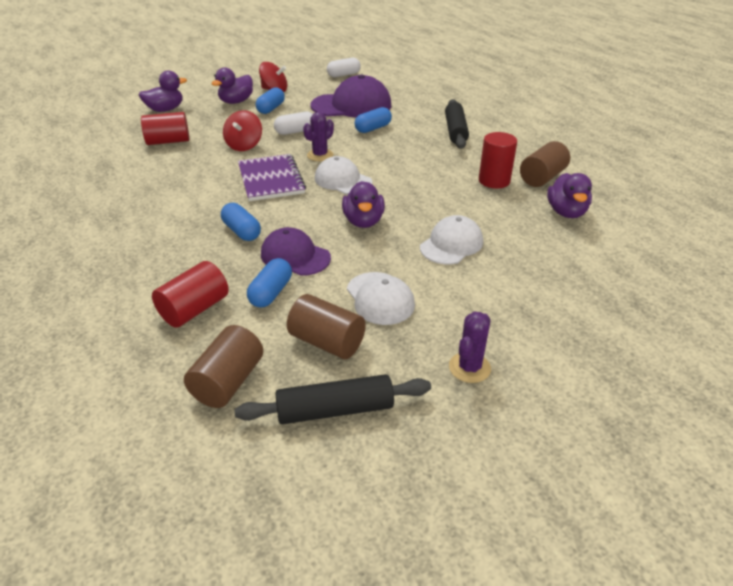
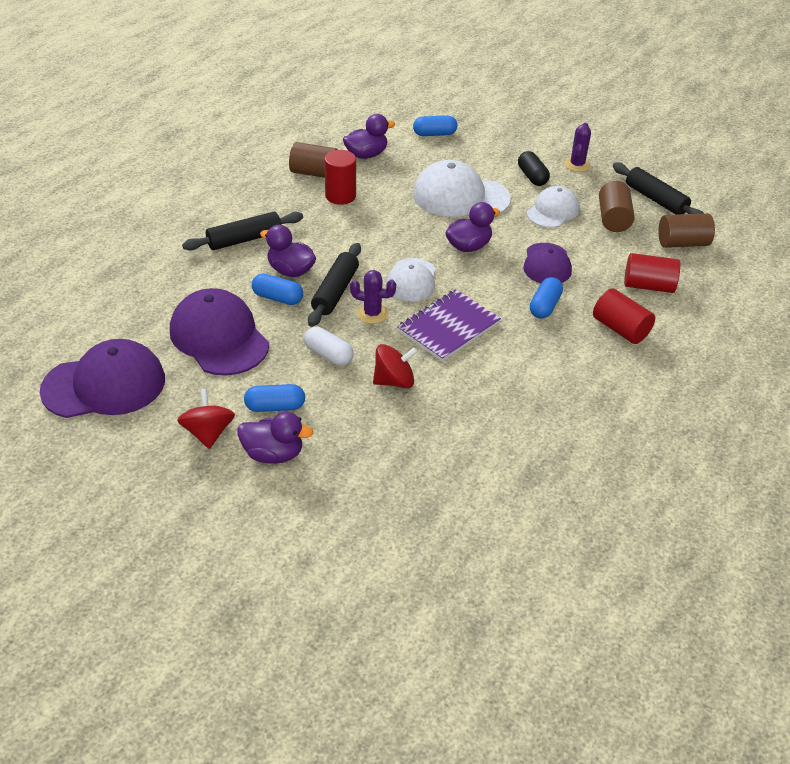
camera: 120 degrees left, 5 degrees up
(165, 110) = (349, 517): purple duck -> purple duck (290, 271)
(168, 141) = (434, 454): red cylinder -> red cylinder (620, 329)
(271, 293) = (596, 259): blue capsule -> blue capsule (434, 134)
(343, 75) = (104, 385): white capsule -> purple cap
(359, 148) = (335, 292): none -> black rolling pin
(451, 244) = (460, 197): white cap -> white cap, size x1.62
(462, 312) = (532, 177): none -> black capsule
(469, 367) = (577, 165): purple cactus -> purple cactus turned 75 degrees counterclockwise

